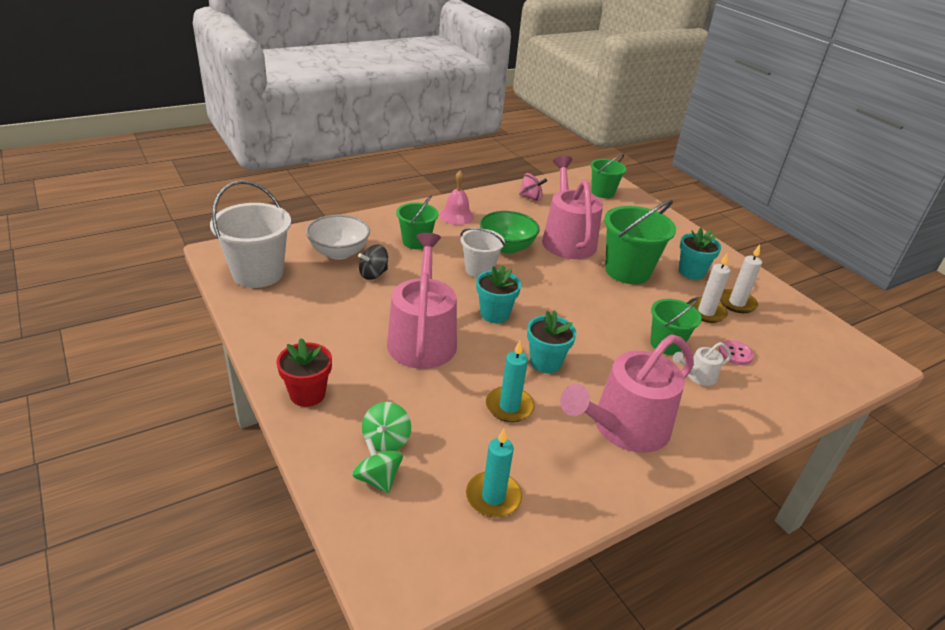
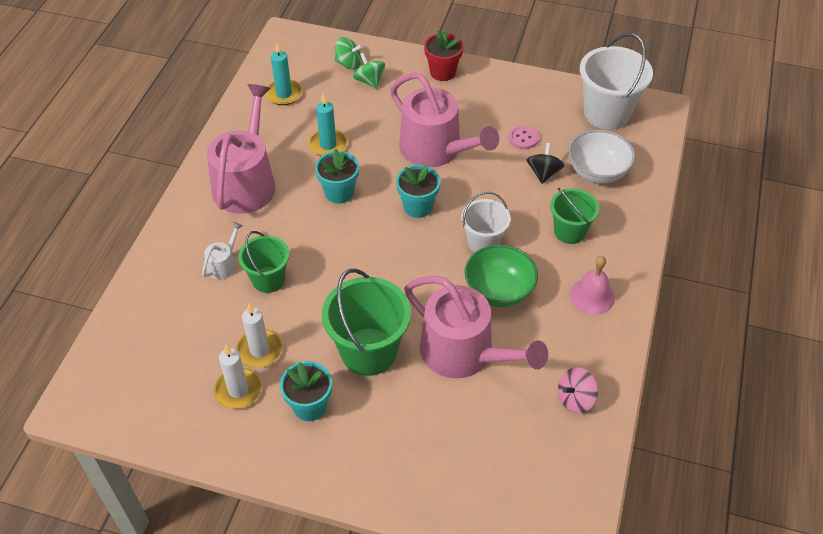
camera: 140 degrees right, 15 degrees up
(602, 192) = (523, 495): green bucket -> none
(735, 354) = (206, 313): pink button -> pink button (523, 138)

